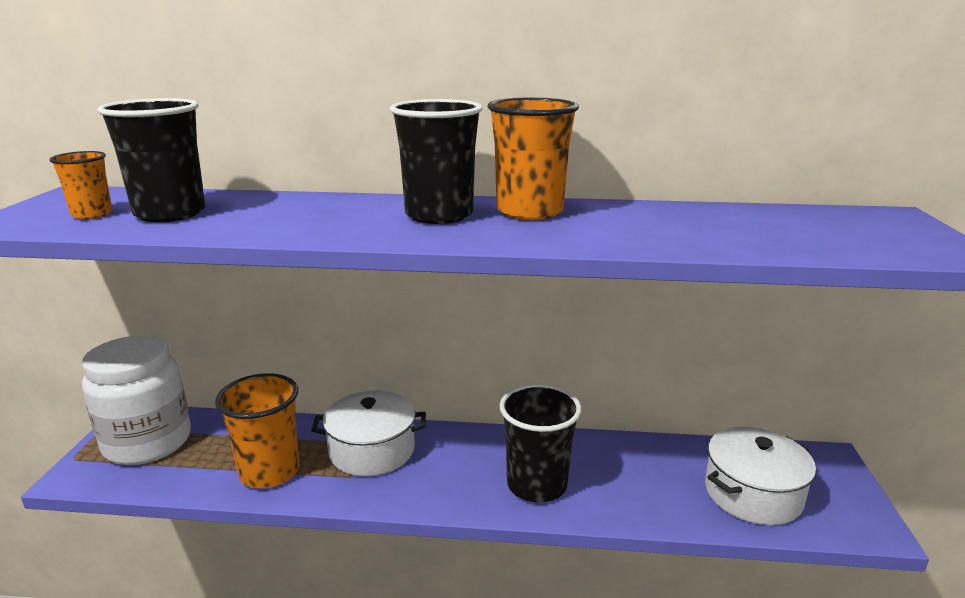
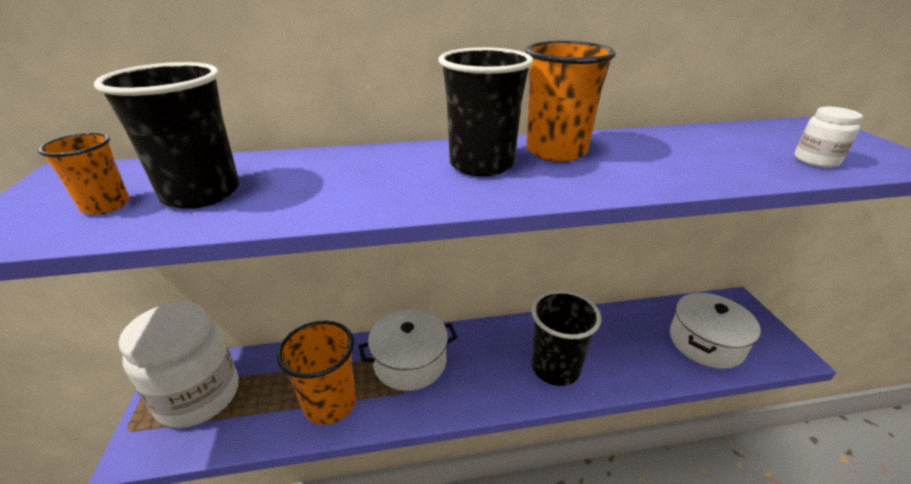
camera: 15 degrees left, 10 degrees up
(826, 243) = (816, 160): none -> white jar

